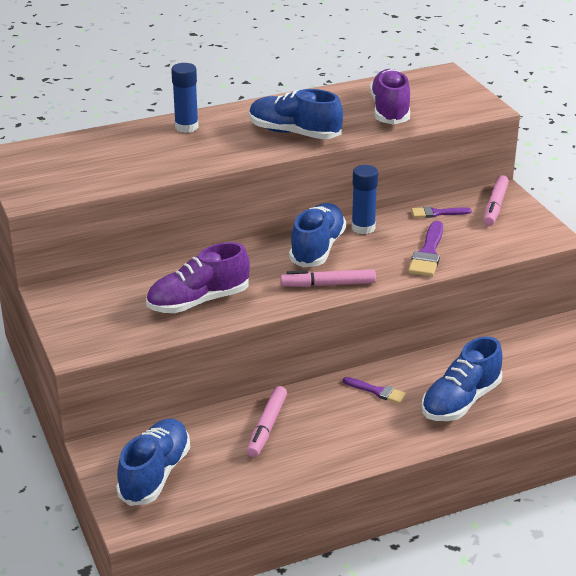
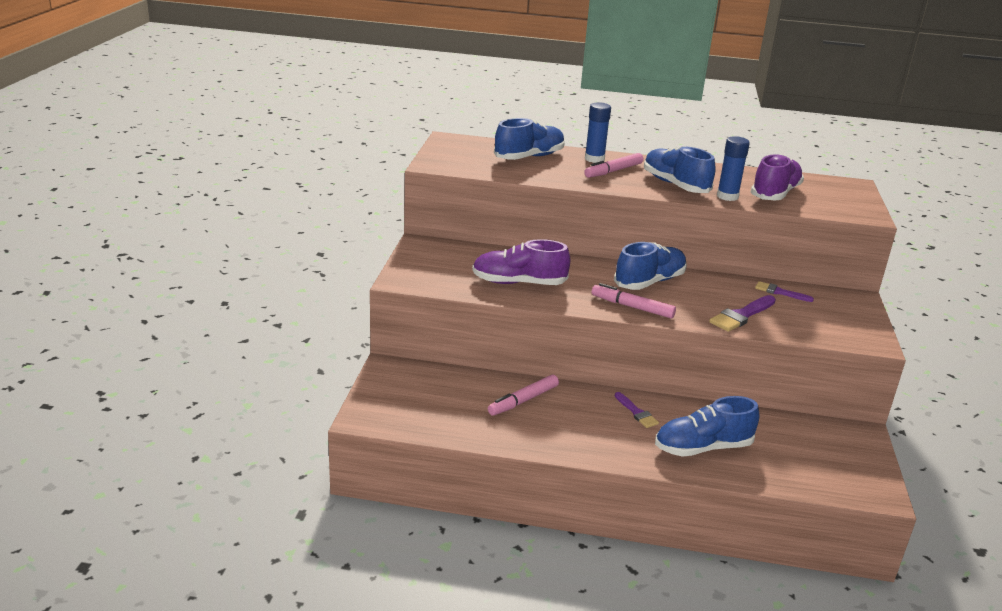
camera: 30 degrees right, 5 degrees down
(155, 474) = (410, 396): blue shoe -> blue shoe (529, 157)
(363, 228) = (703, 281): blue glue stick -> blue glue stick (727, 196)
(495, 206) = (840, 304): pink marker -> pink marker (613, 171)

